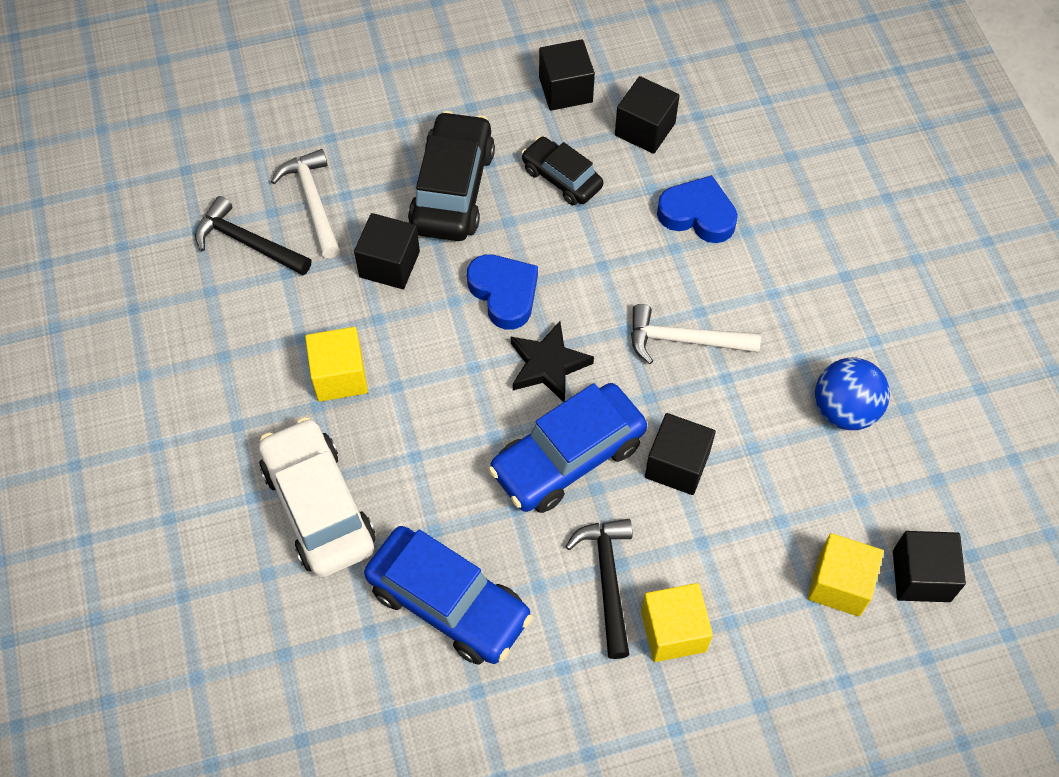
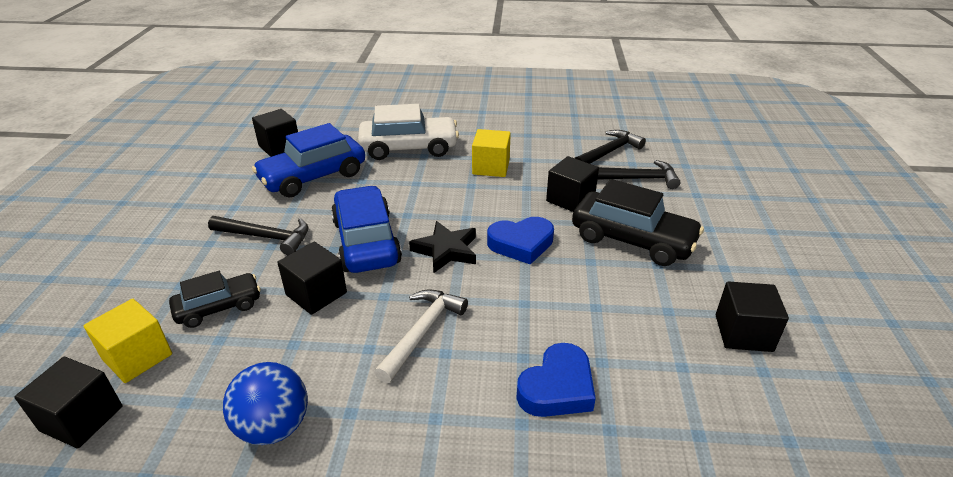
camera: 110 degrees right, 25 degrees down
(313, 202) = (636, 179): white hammer -> black hammer
(561, 178) = (629, 302): black car -> black car (219, 307)
(645, 129) = (682, 379): black cube -> black cube (279, 147)
(673, 631) = (204, 256): yellow cube -> none

